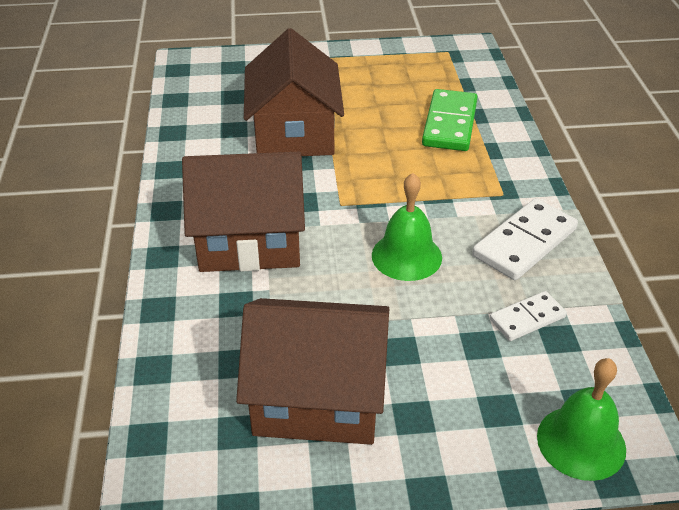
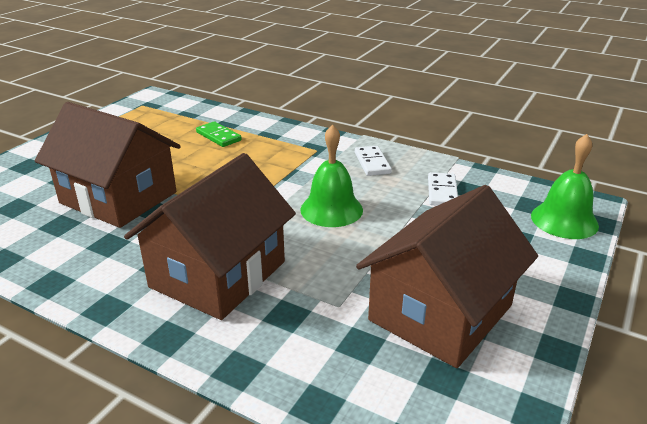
camera: 55 degrees left, 10 degrees down
(449, 124) = (218, 136): green domino -> green domino, size x0.60
(525, 243) = (372, 163): white domino -> white domino, size x0.60

